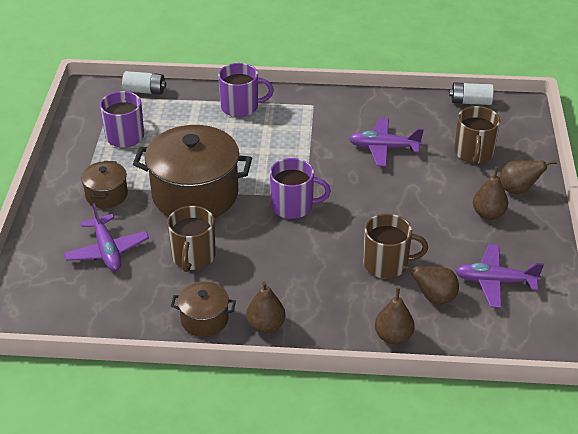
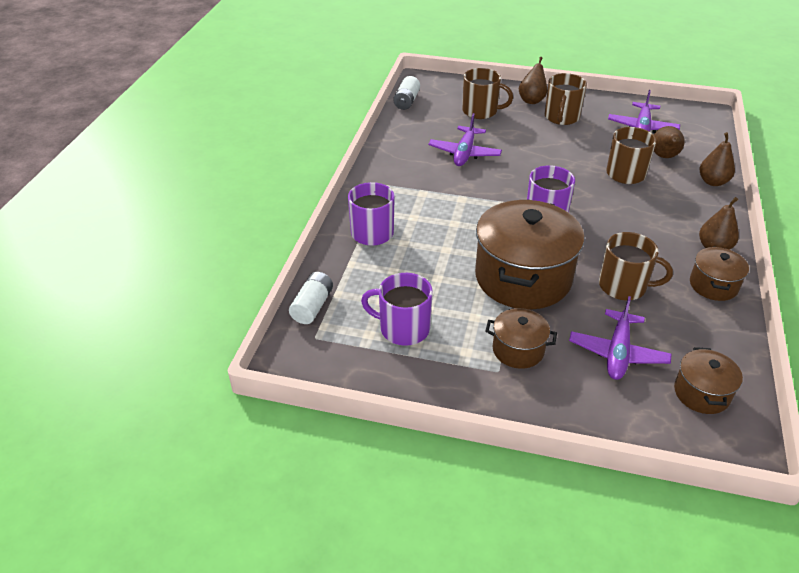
camera: 80 degrees left, 0 degrees up
(63, 299) = (701, 393): none -> brown pot
(107, 251) = (617, 353): purple plane -> purple plane turned 120 degrees clockwise
(488, 214) = (561, 117): brown pear -> brown mug

